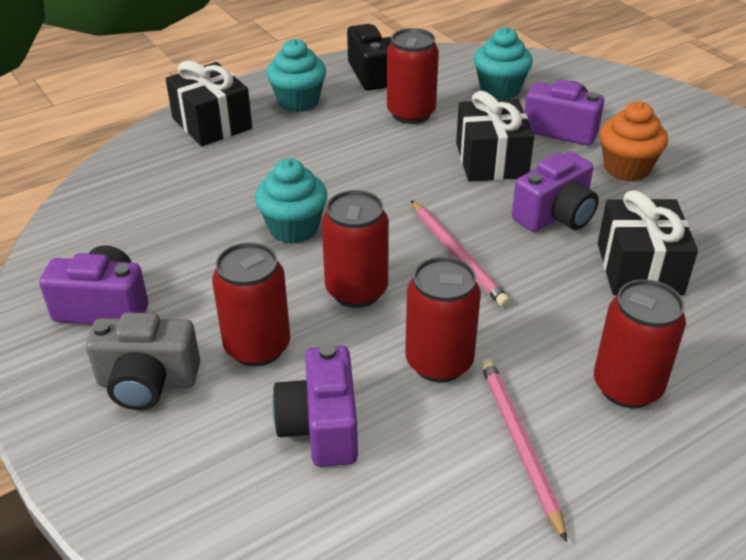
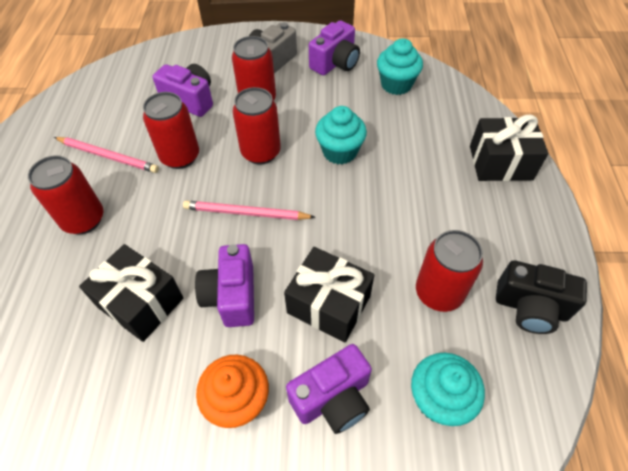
camera: 125 degrees right, 15 degrees up
(298, 102) = (506, 226): turquoise cupcake -> turquoise cupcake (396, 84)

